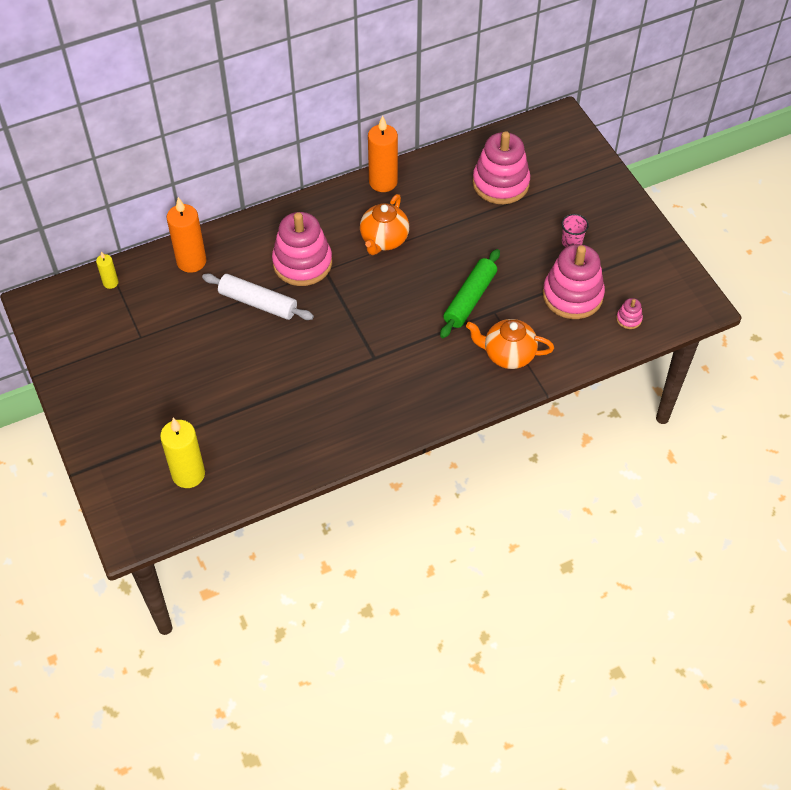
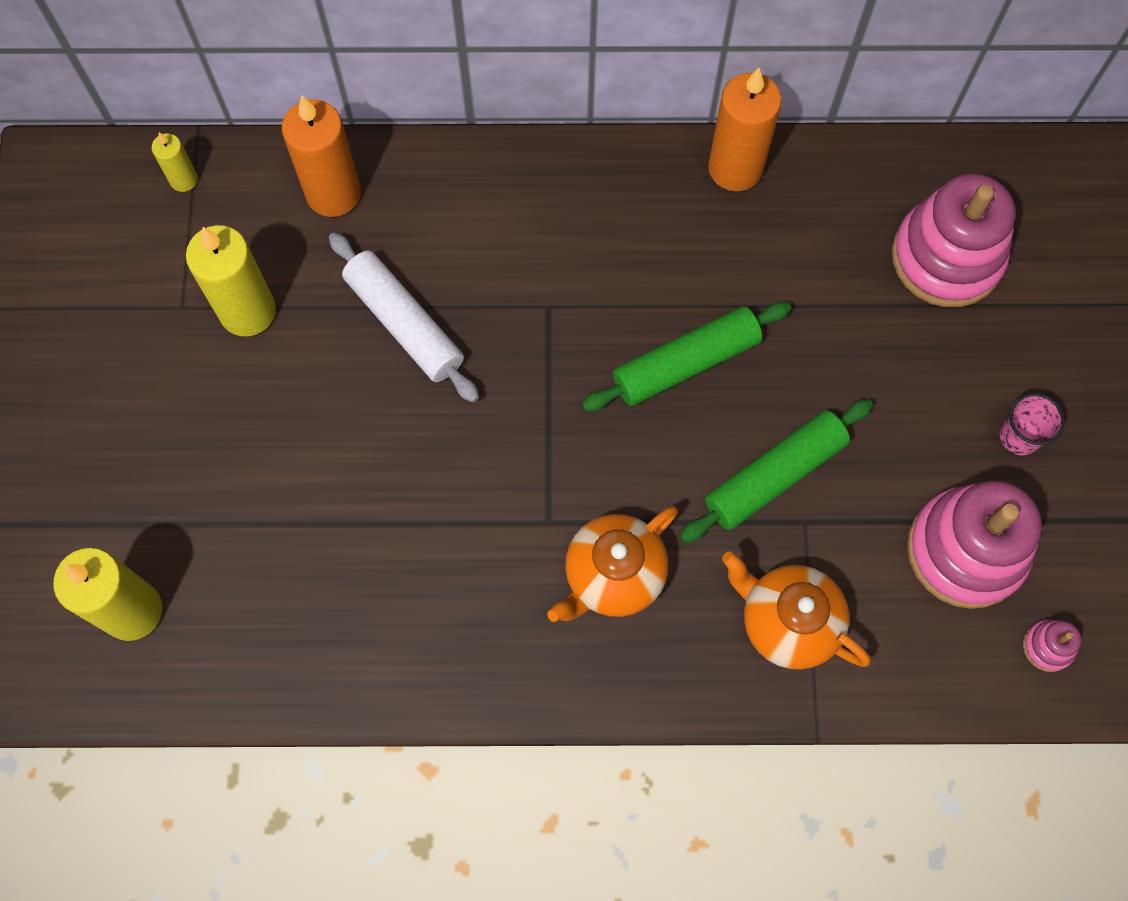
camera: 25 degrees right, 15 degrees up
(175, 326) = (248, 311): none -> yellow candle
(302, 263) = (517, 276): pink stacking toy -> none
(384, 240) = (680, 289): orange teapot -> orange teapot (613, 576)
(403, 269) = (685, 363): none -> green rolling pin

